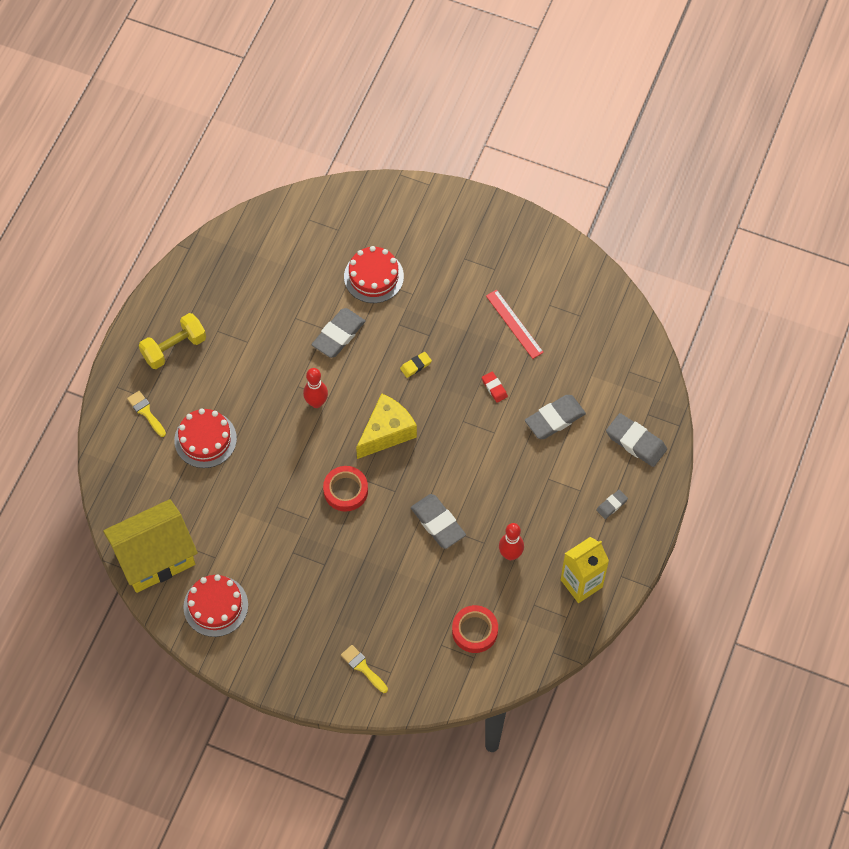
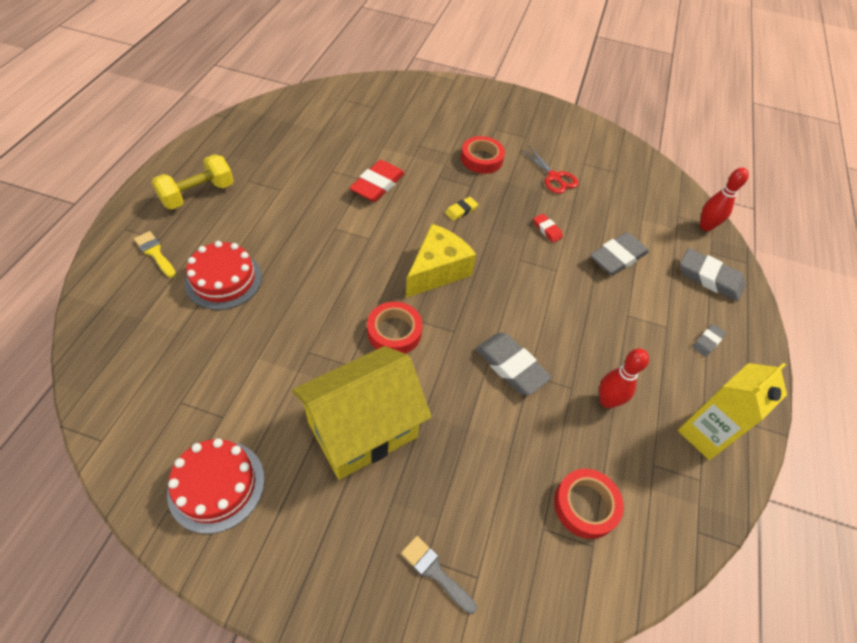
camera: 10 degrees left, 10 degrees down
(155, 558) = (137, 420): yellow house -> yellow house (363, 430)
(316, 402) = (356, 243): red bowling pin -> red bowling pin (705, 226)
(338, 335) = (377, 184): grey eraser -> red eraser
(362, 667) = (435, 572): yellow brush -> grey brush
(373, 276) = (410, 140): red cake -> none
(444, 301) = (481, 159): none -> red tape
(514, 324) = (554, 177): red ruler -> red scissors

